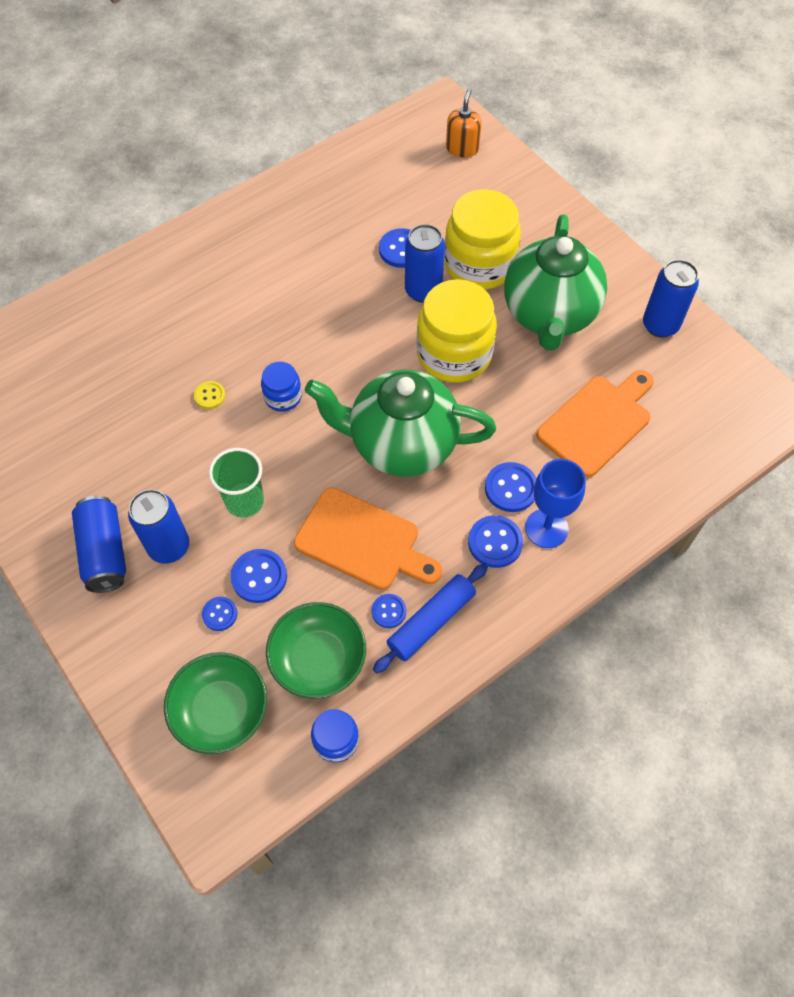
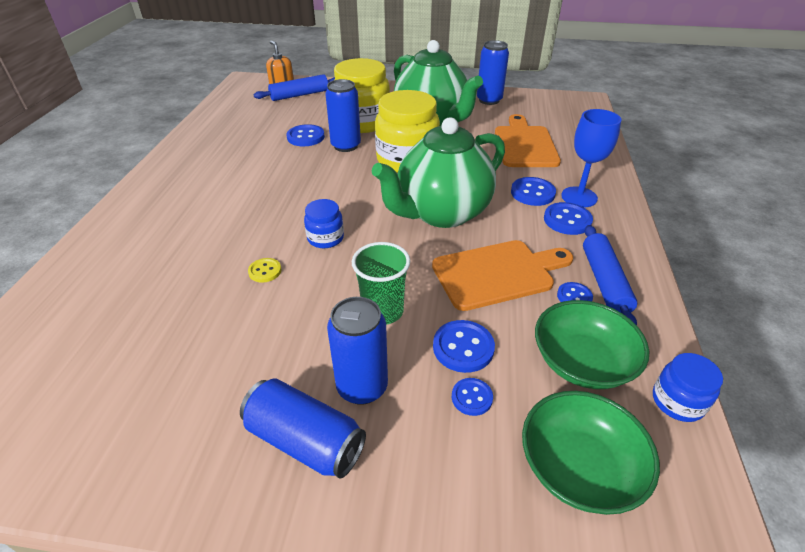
camera: 45 degrees left, 20 degrees down
(468, 171) = (299, 95): none -> blue rolling pin

